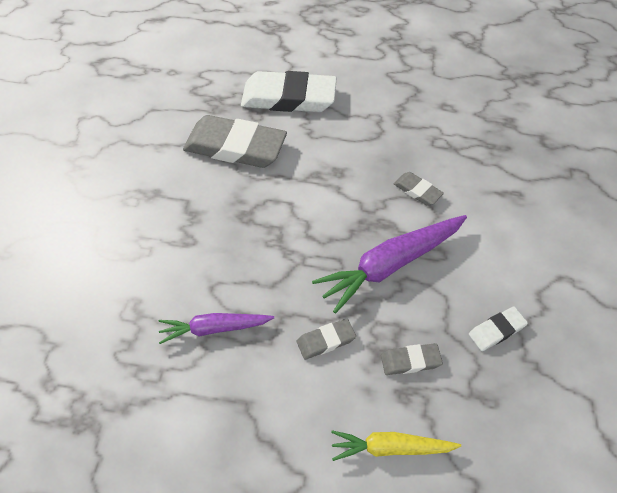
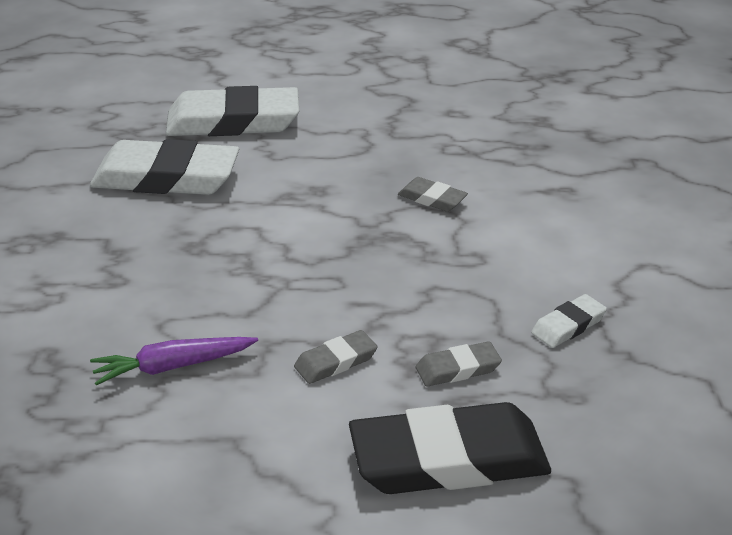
camera: 10 degrees left, 20 degrees down
(235, 147) = (166, 177): grey eraser -> white eraser
(390, 265) = (410, 276): purple carrot -> none
(390, 447) = (448, 459): yellow carrot -> black eraser

